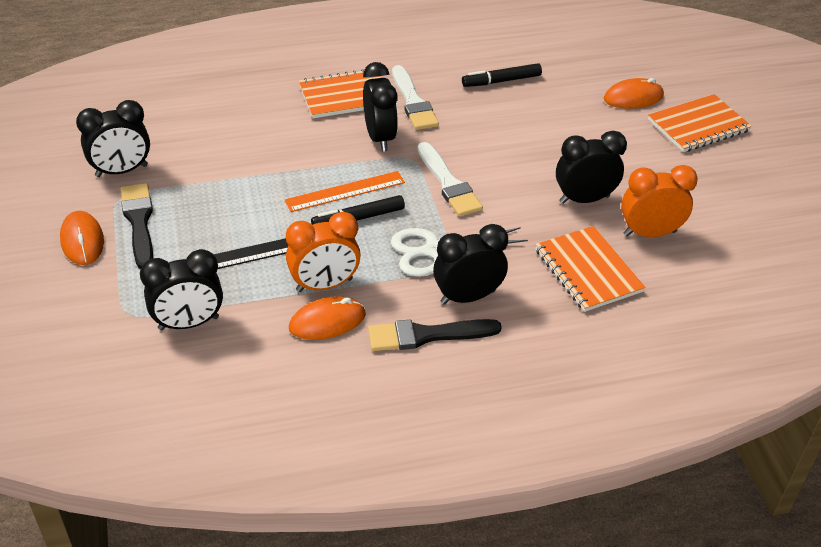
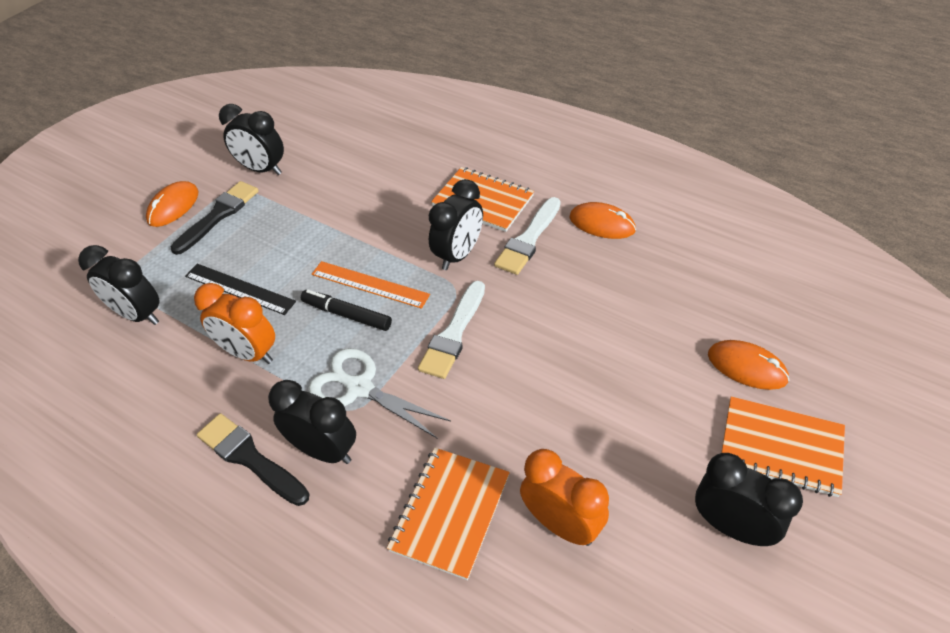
camera: 50 degrees right, 5 degrees up
(327, 321) = (209, 385): orange mouse -> orange mouse (602, 224)
(501, 81) = (633, 266): black marker -> none
(584, 199) = (547, 438): black clock -> black clock (731, 526)

